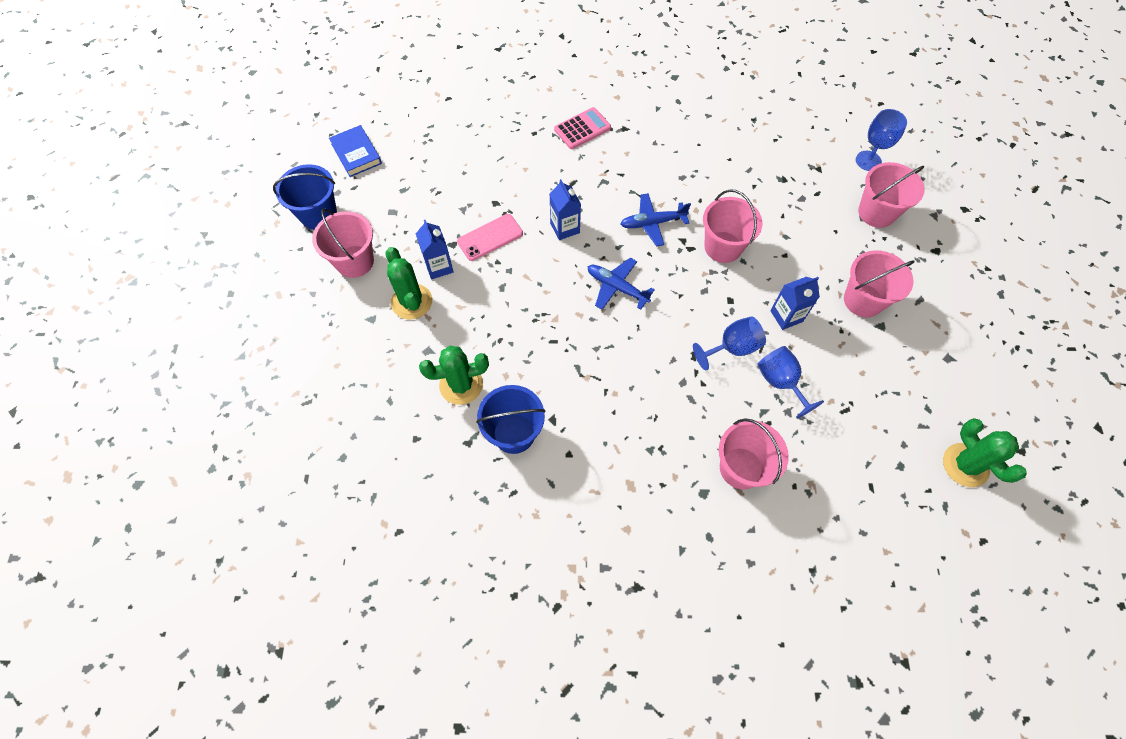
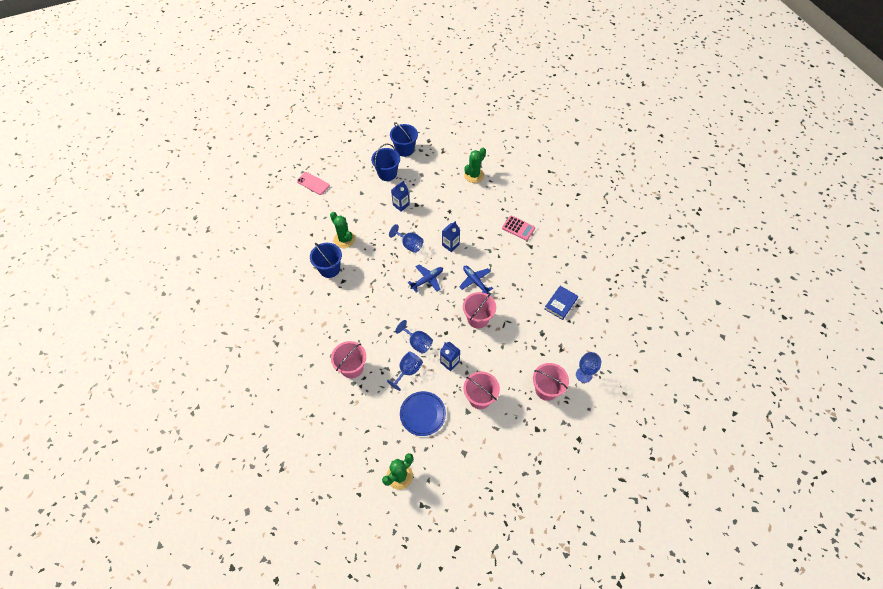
camera: 65 degrees right, 5 degrees down
(355, 261) = (387, 173): pink bucket -> blue bucket
(356, 154) = (446, 146): blue book -> blue book (560, 303)
(411, 302) = (377, 203): green cactus -> green cactus (474, 175)
(490, 237) = (428, 217): pink phone -> pink phone (313, 183)
(531, 286) = (409, 245): none -> blue goblet
(617, 287) = (427, 280): blue plane -> blue plane turned 45 degrees clockwise
(866, 390) = (422, 414): none -> blue plate

